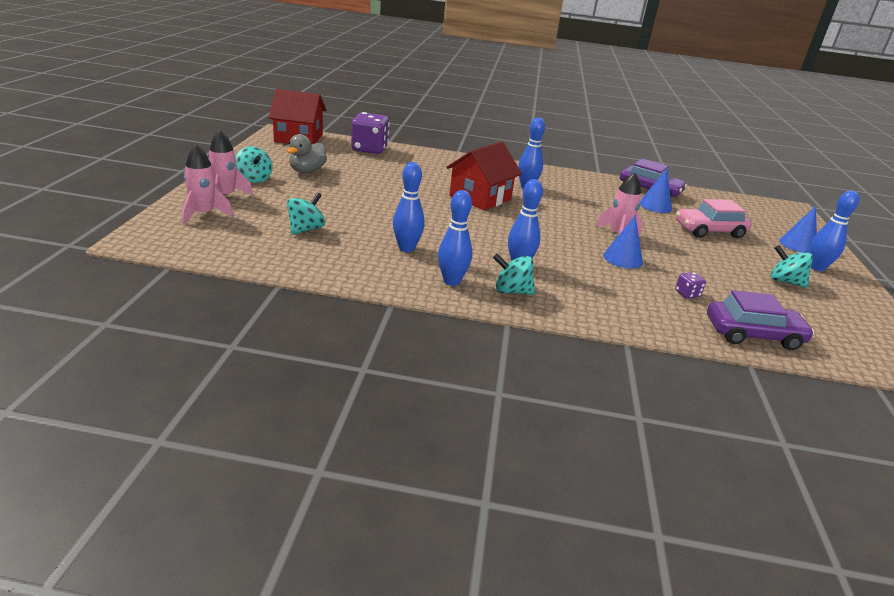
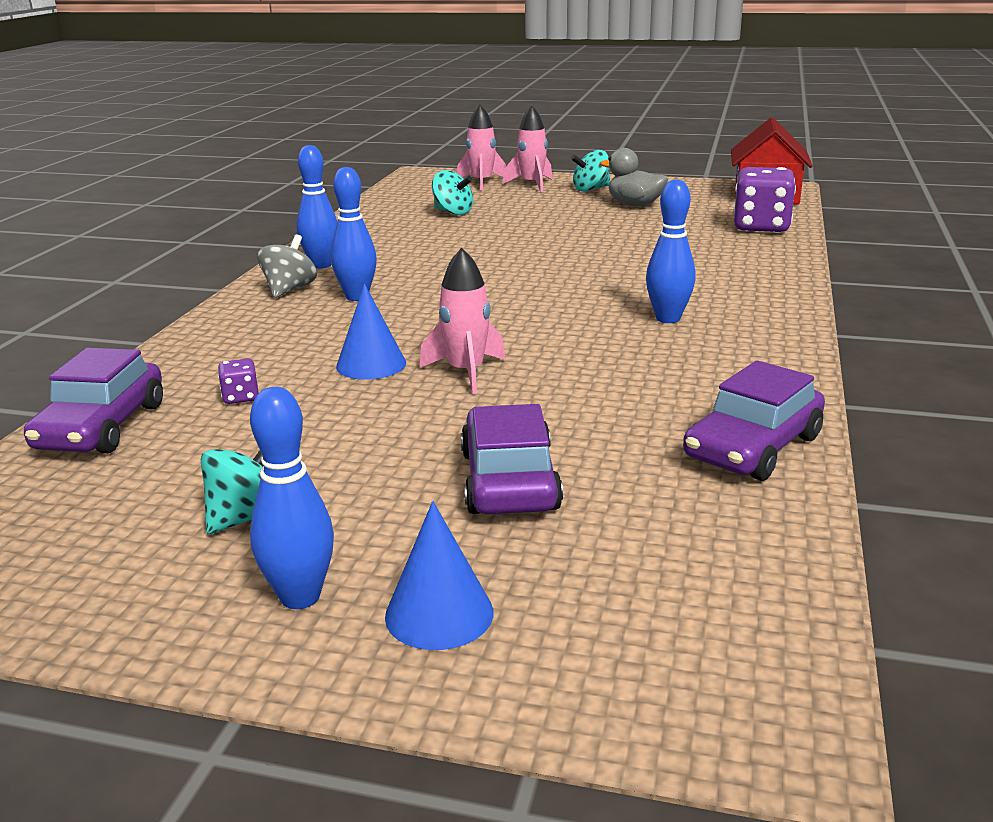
camera: 100 degrees right, 5 degrees down
(406, 248) = (406, 248): blue bowling pin -> none
(480, 197) = (594, 285): red house -> none
(511, 291) = (289, 290): turquoise spinning top -> grey spinning top
(655, 206) = (642, 436): blue cone -> none
(709, 231) = (509, 480): pink car -> purple car

